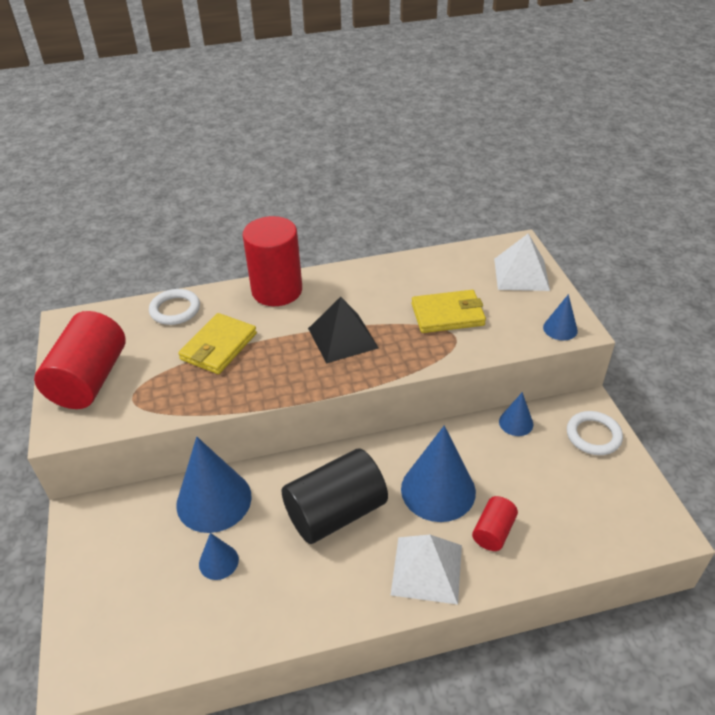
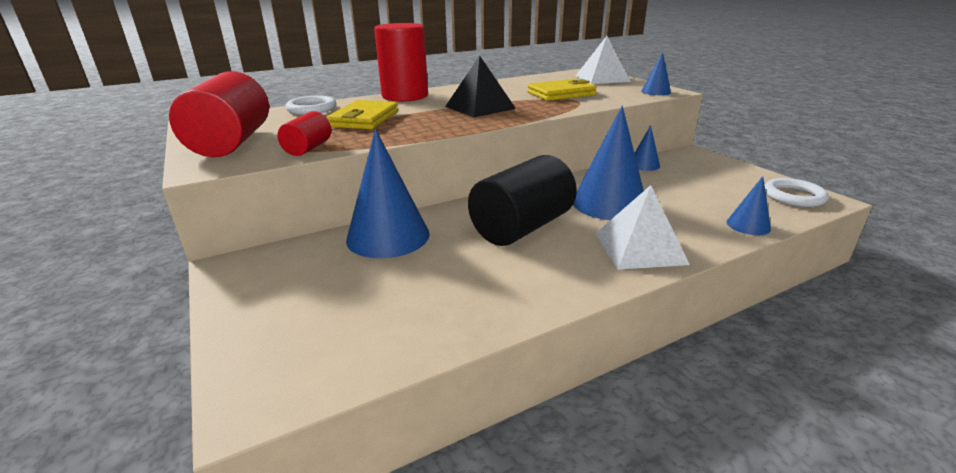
camera: 15 degrees left, 15 degrees down
(218, 561) = (413, 275): blue cone -> blue cone (748, 225)
(493, 532) = (680, 218): red cylinder -> red cylinder (308, 148)
(593, 435) = (711, 164): white ring -> white ring (793, 196)

